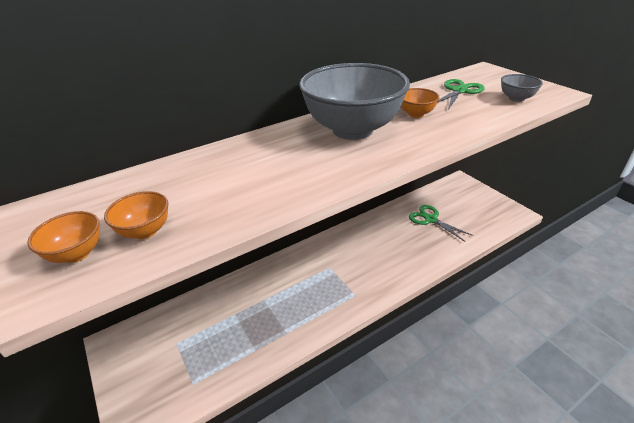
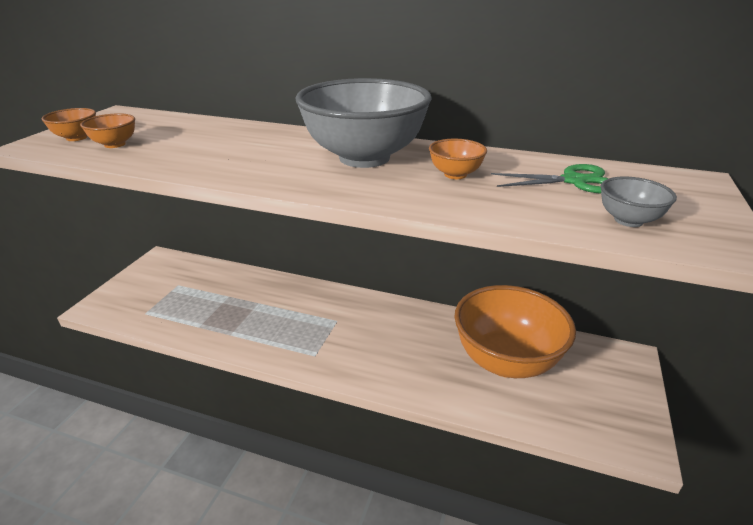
camera: 50 degrees right, 5 degrees down
(430, 219) = (506, 361): green scissors -> orange bowl

